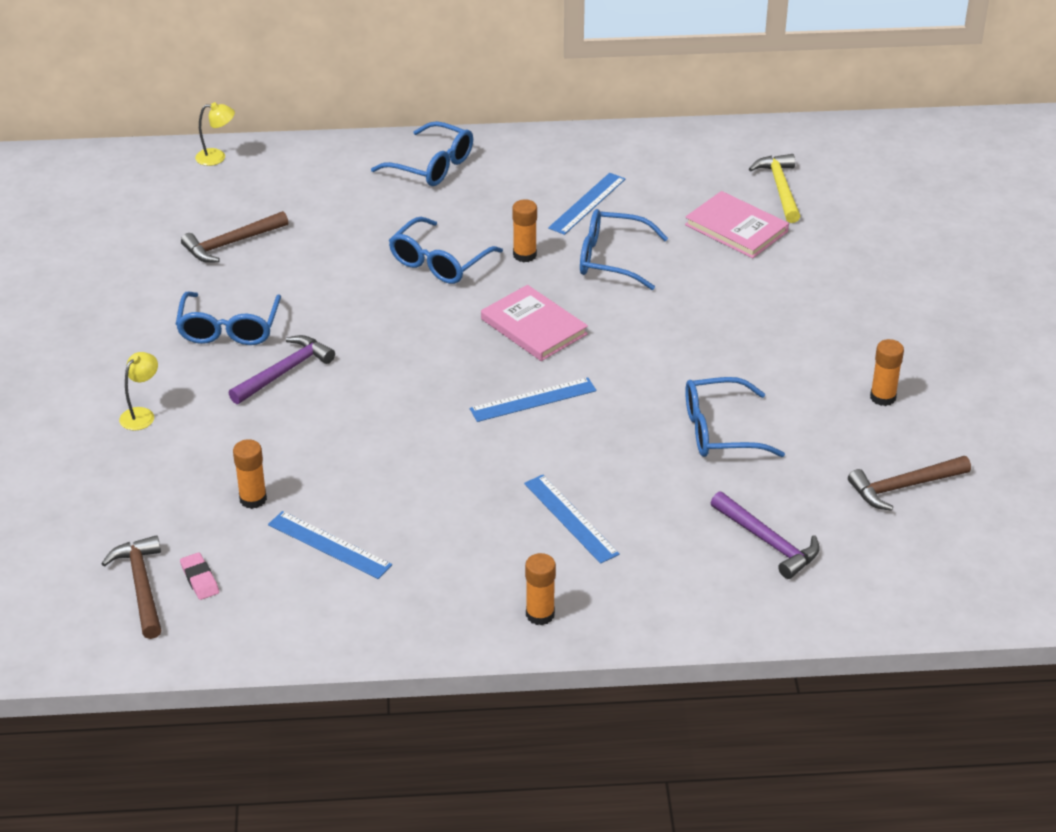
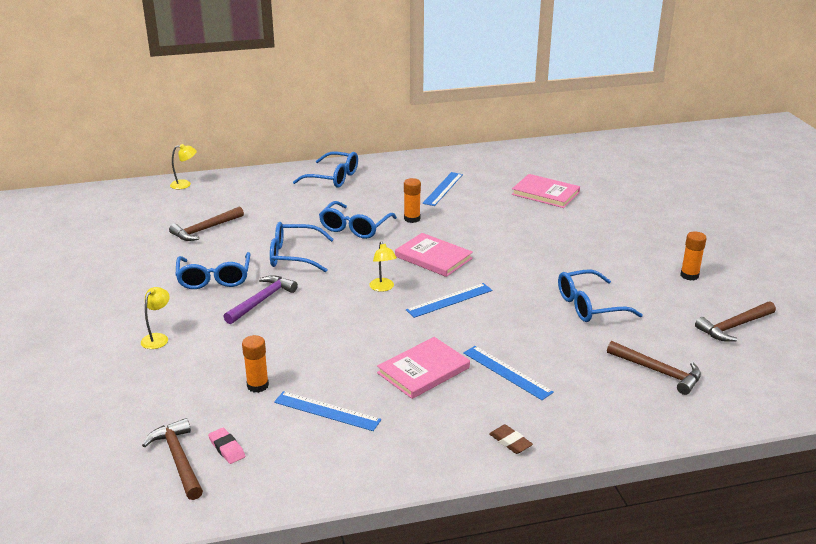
camera: 10 degrees left, 10 degrees down
(449, 370) = (383, 288): none -> yellow lamp
(465, 503) = (423, 370): none -> pink book
(540, 614) = (510, 442): orange glue stick -> brown eraser
(611, 259) = (471, 216): blue glasses -> blue glasses (293, 256)
(768, 542) = (658, 372): purple hammer -> brown hammer
(780, 188) = (563, 171): yellow hammer -> none

